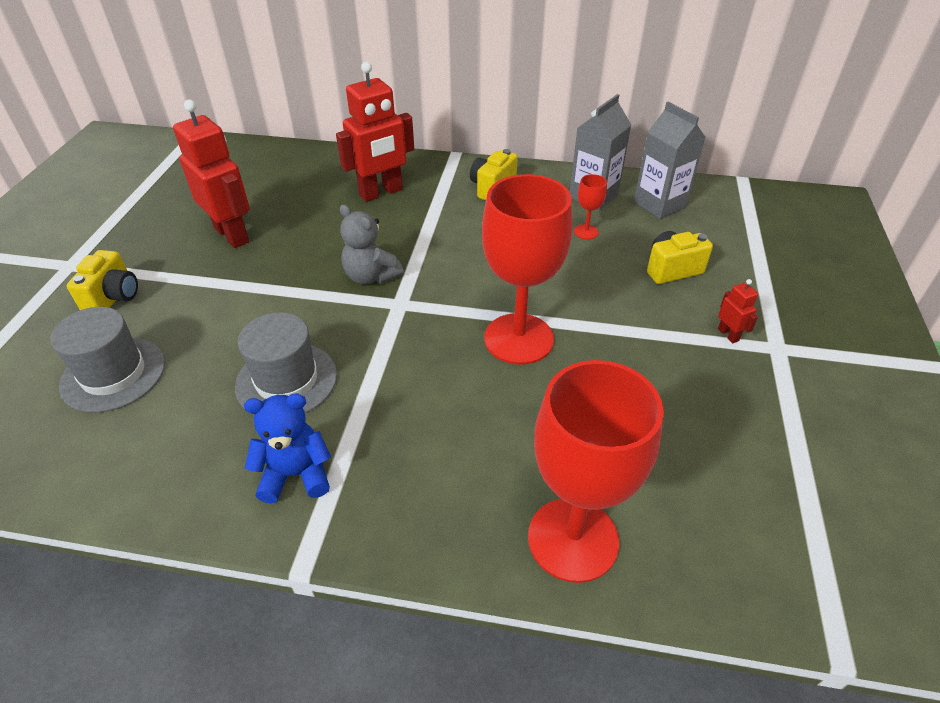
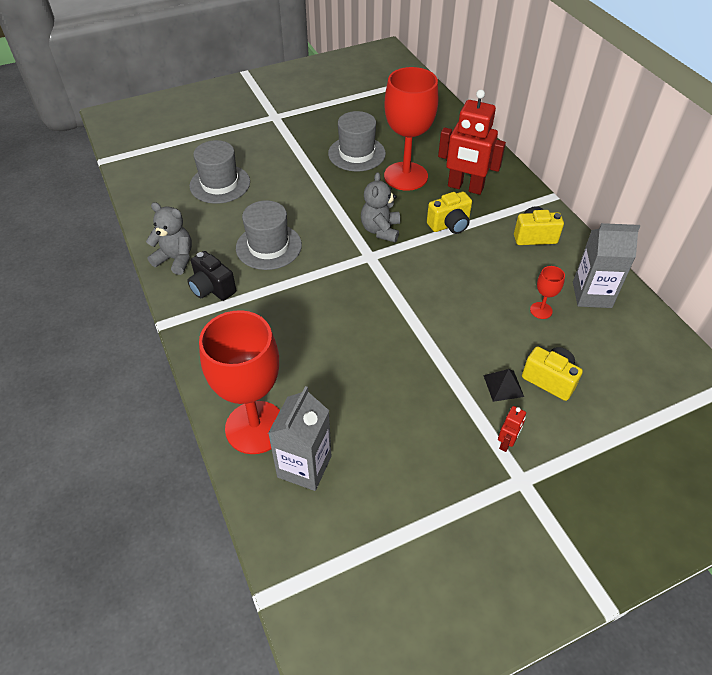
camera: 55 degrees right, 5 degrees up
(114, 298) = (267, 147): yellow camera -> yellow camera (449, 225)
(194, 491) = (175, 259): none -> grey teddy bear
(232, 235) = (356, 153): red robot -> grey hat
(296, 474) = (212, 288): blue teddy bear -> black camera
(519, 339) = (391, 327): red goblet -> red goblet (405, 176)
(658, 301) = (503, 386): none -> black pyramid
(659, 205) = (628, 339): grey carton -> grey carton (304, 466)

